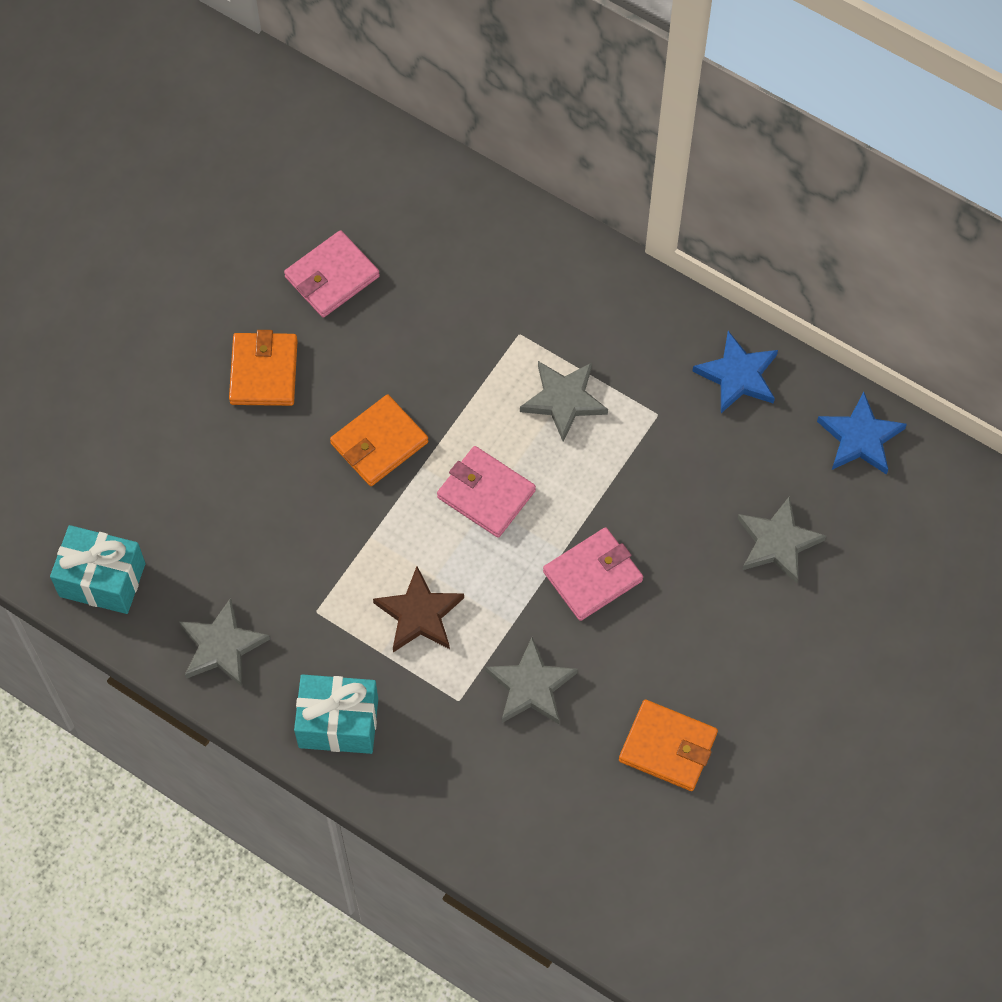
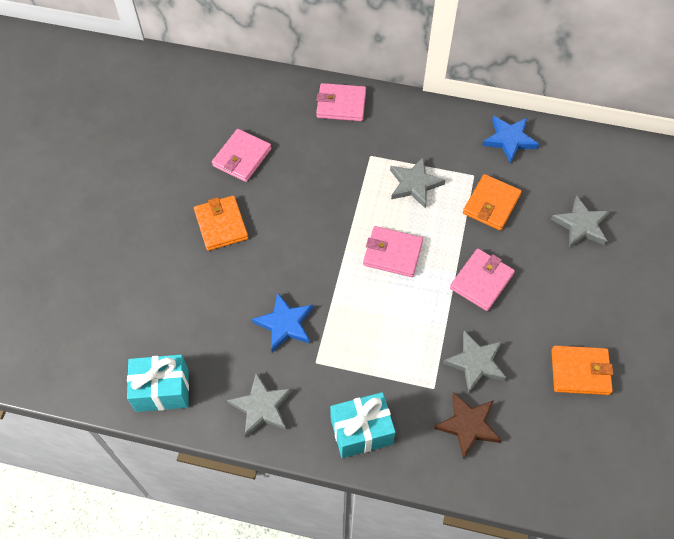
camera: 20 degrees left, 5 degrees down
(379, 443) = (312, 244): orange wallet -> orange wallet (491, 204)
(419, 614) = (384, 341): brown star -> brown star (468, 425)
(511, 237) = (341, 104): none -> pink wallet
(860, 438) = (596, 152): blue star -> blue star (285, 324)

